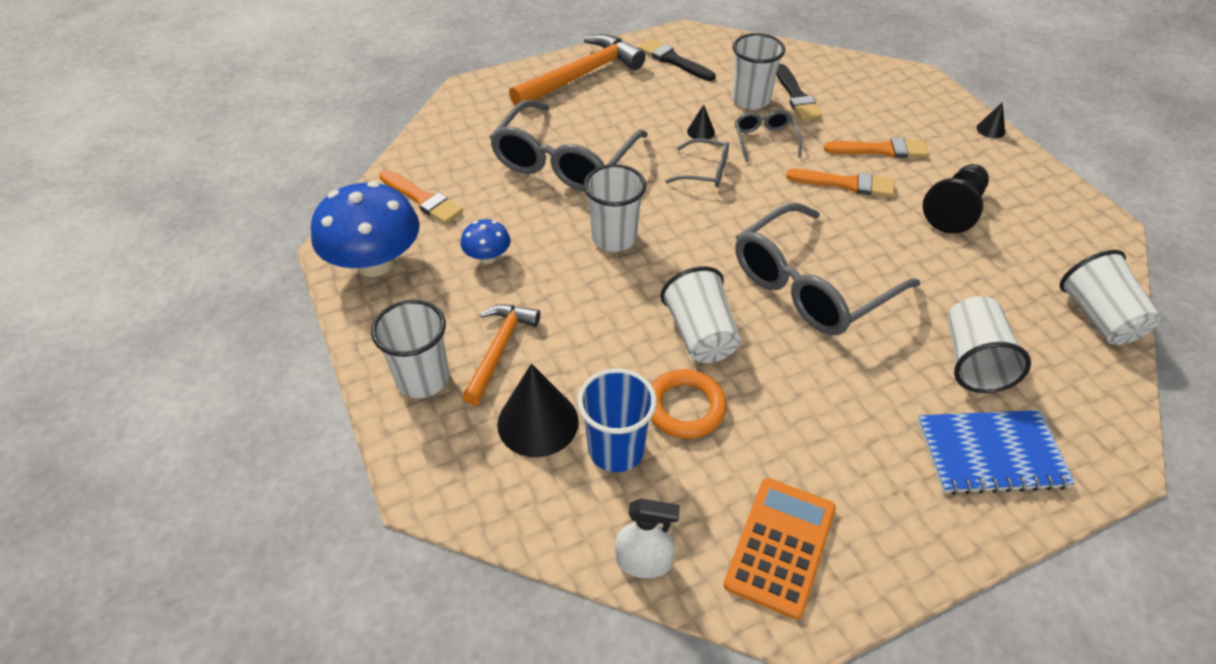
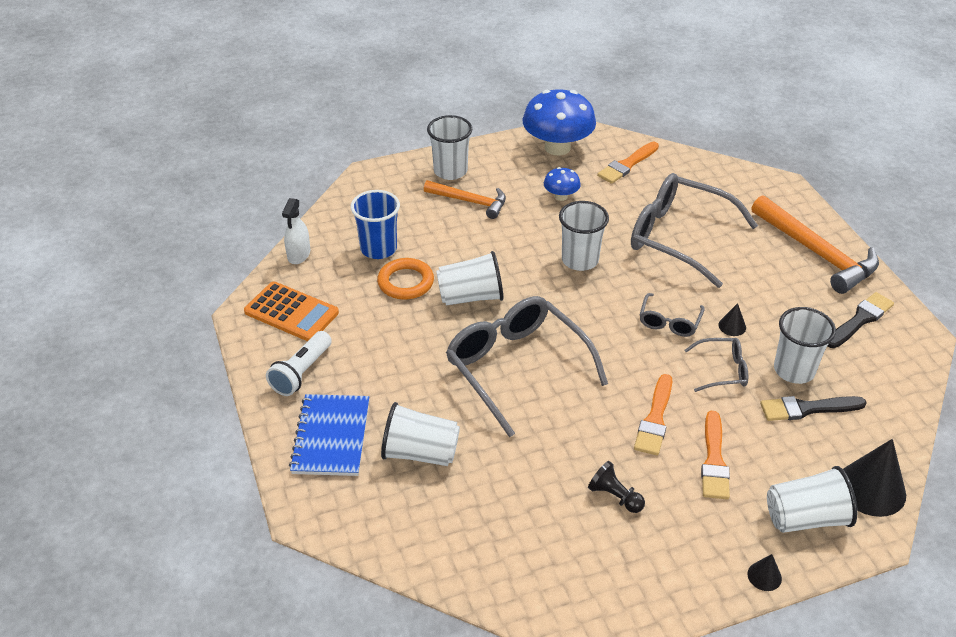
camera: 95 degrees right, 5 degrees down
(538, 422) = (407, 217): black cone -> black cone (871, 488)
(896, 509) = (301, 372): none -> white flashlight
(954, 210) = (615, 496): black pawn -> black pawn, size x0.62
(1098, 317) = (457, 565): white cup -> white cup (805, 518)

